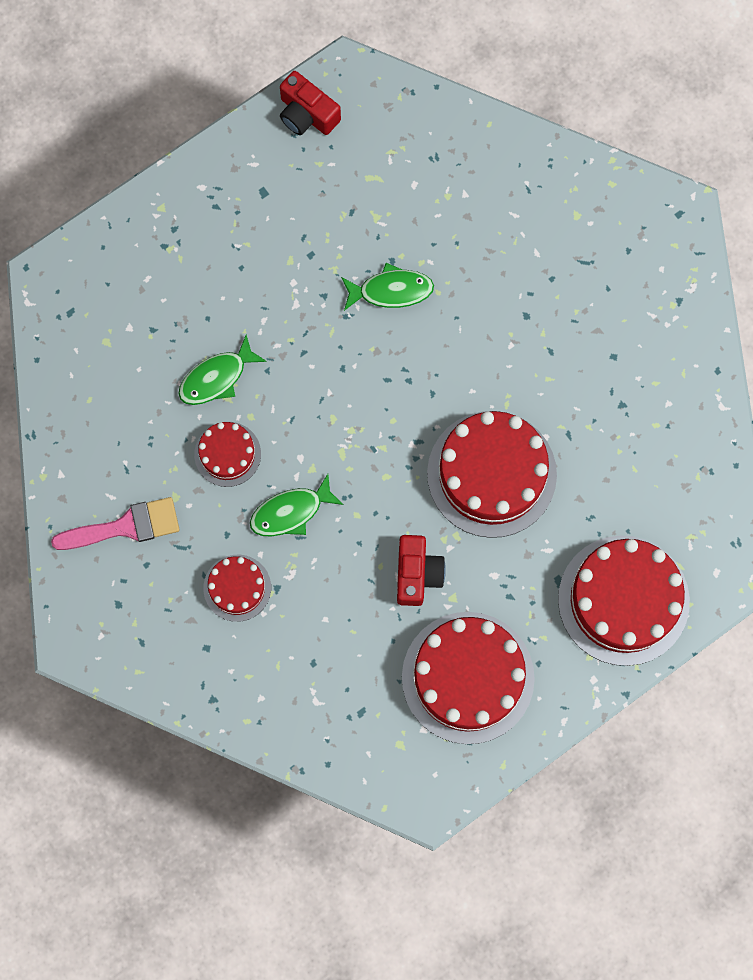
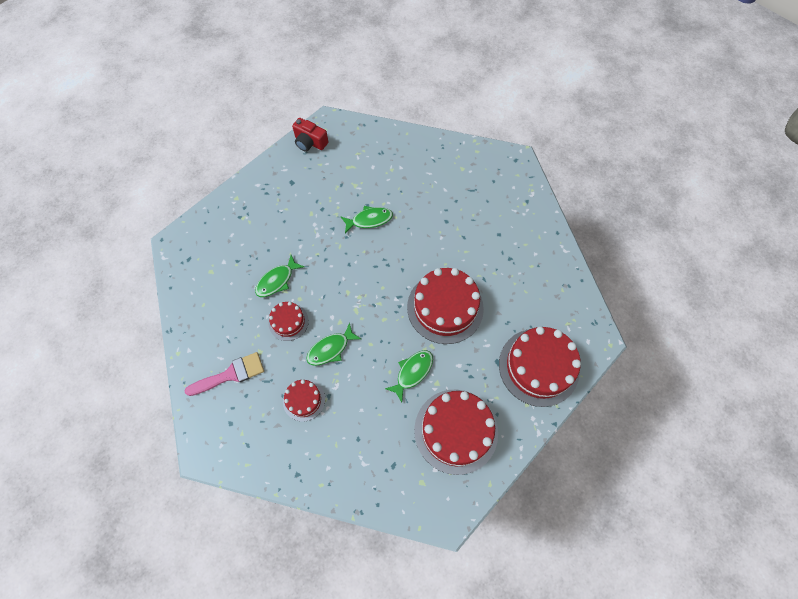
camera: 10 degrees left, 10 degrees down
(417, 574) = (412, 372): red camera -> green fish

